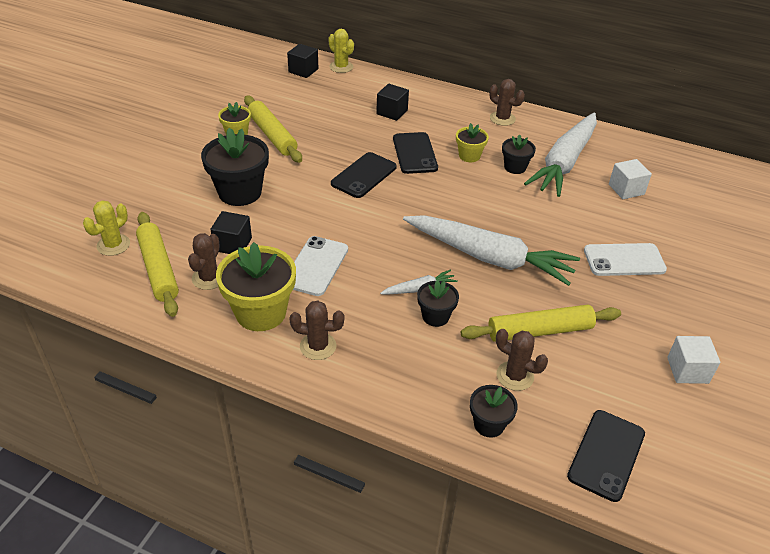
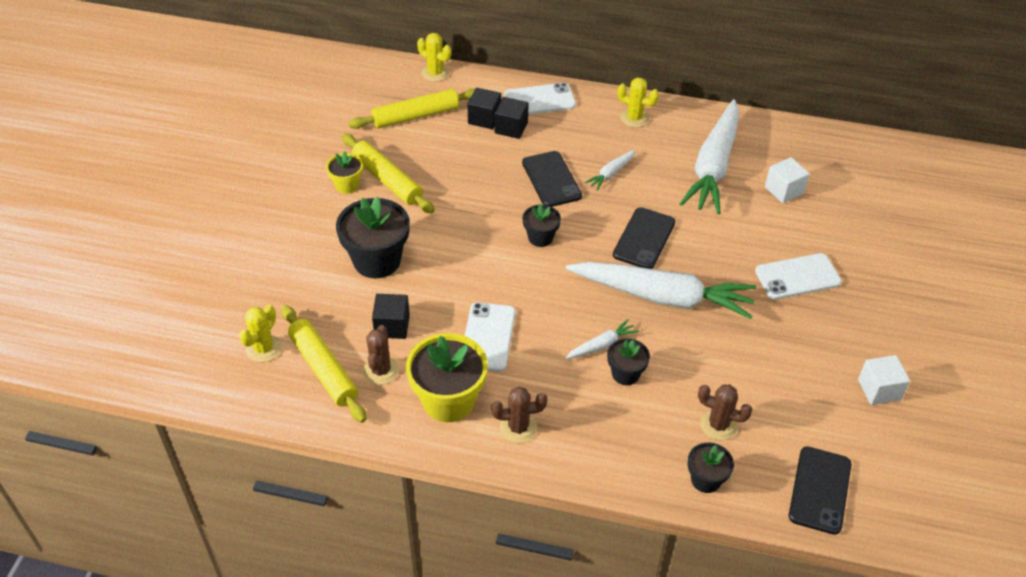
camera: 10 degrees left, 5 degrees up
(303, 71) = (393, 85): black cube -> black cube (484, 118)
(364, 175) = (504, 217): black phone -> black phone (644, 238)
(423, 96) = (539, 100): none -> white phone
(469, 156) = (611, 173): yellow flower pot -> white carrot
(502, 118) = (634, 118): brown cactus -> yellow cactus
(515, 167) = (663, 180): black flower pot -> black flower pot (540, 237)
(539, 331) = (731, 372): yellow rolling pin -> yellow rolling pin (415, 116)

